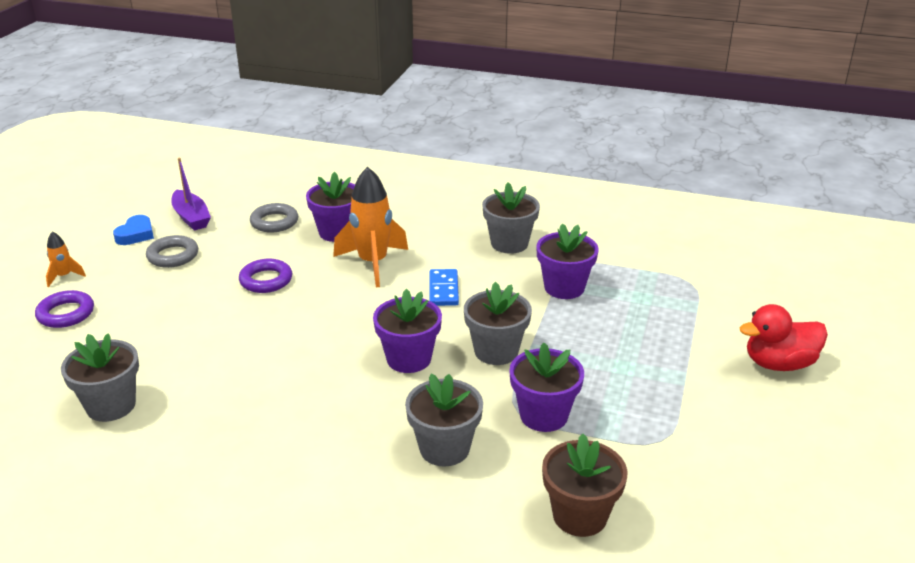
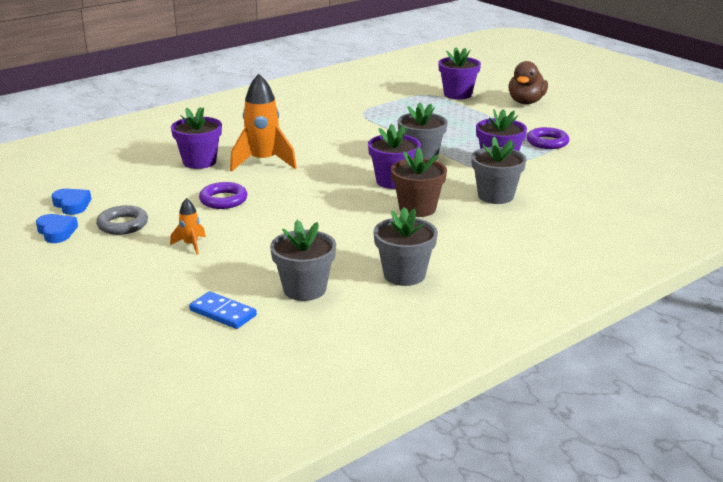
camera: 55 degrees left, 5 degrees down
(64, 276) = (72, 275): orange rocket -> orange rocket (191, 245)
(66, 314) = (138, 285): purple ring -> purple ring (547, 142)
(191, 217) = (72, 205): purple boat -> blue heart
(274, 222) = (142, 178): grey ring -> none
(443, 290) = (332, 151): blue domino -> blue domino (223, 313)
(509, 243) = (309, 120): grey flower pot -> grey flower pot (404, 275)
(564, 287) = (383, 122): purple flower pot -> purple flower pot (457, 94)
(580, 515) = (590, 180): brown flower pot -> brown flower pot (417, 208)
(779, 364) = (526, 102): red duck -> brown duck

